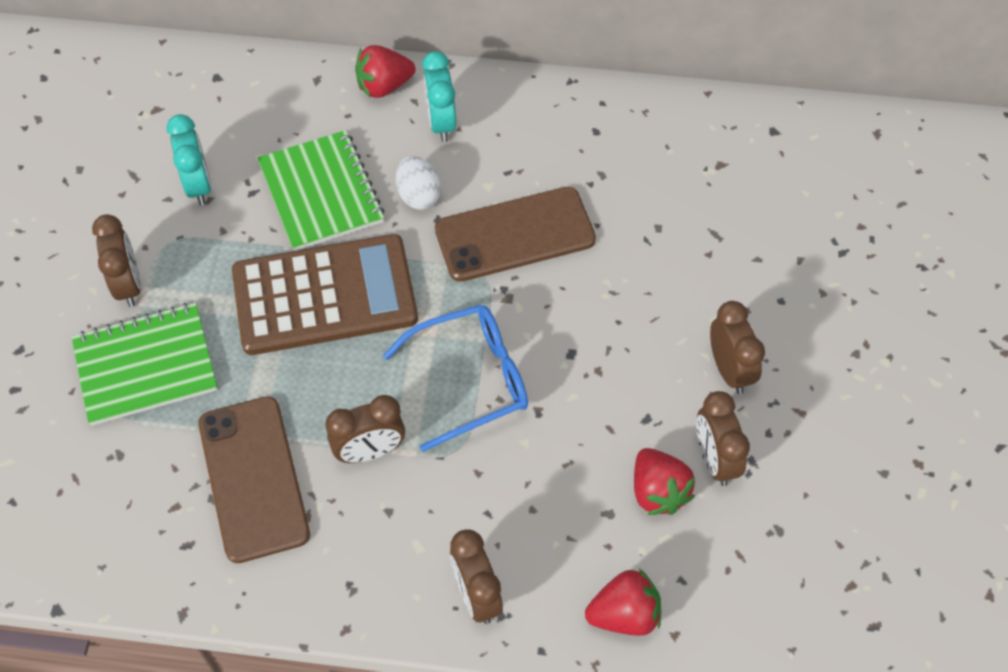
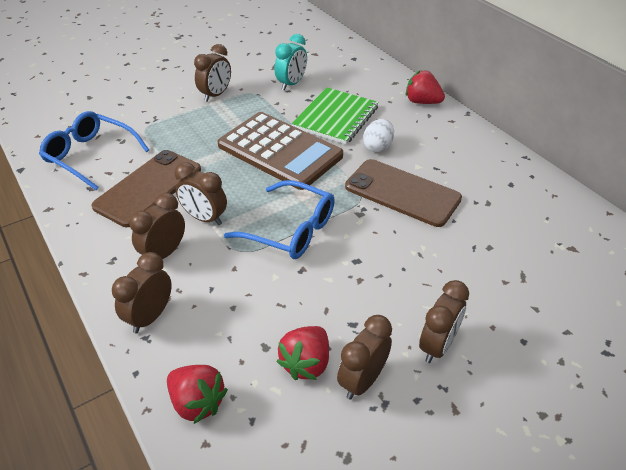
camera: 50 degrees right, 15 degrees down
(115, 509) = (90, 156): none -> blue glasses
(145, 366) = (178, 122): green notebook -> none
(390, 527) = (164, 253): none -> brown clock
(441, 123) = (429, 130): turquoise clock -> none

